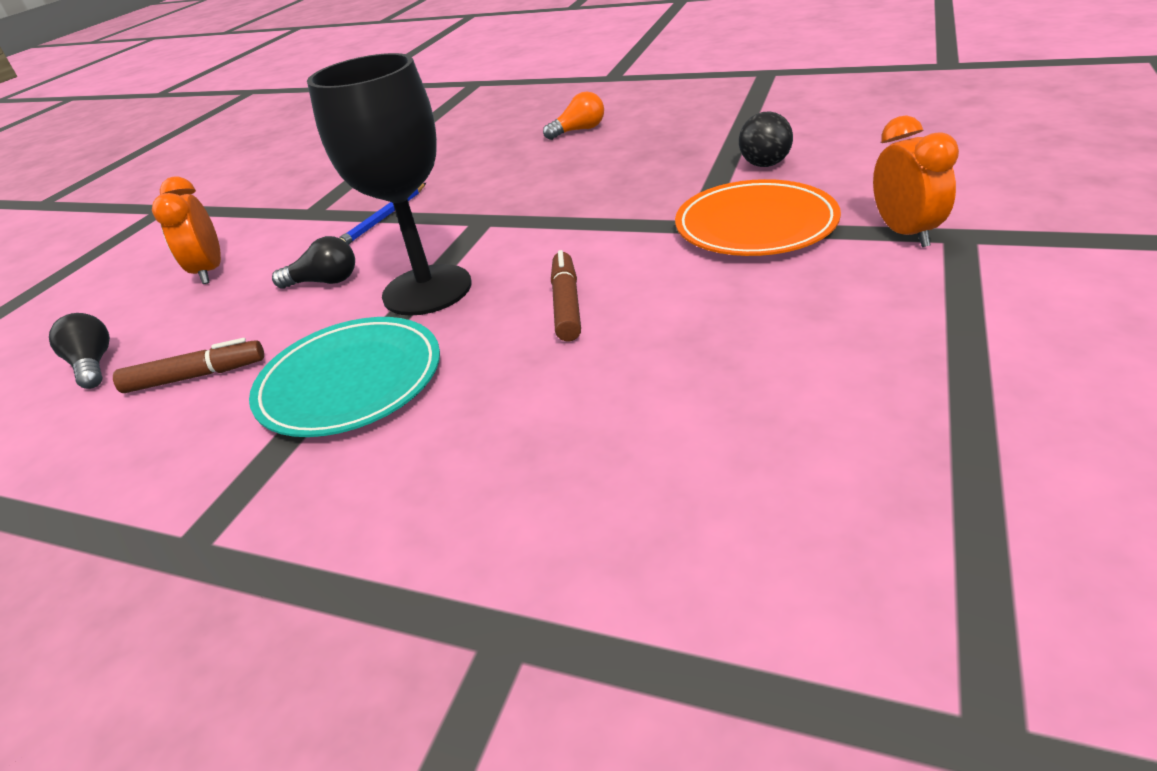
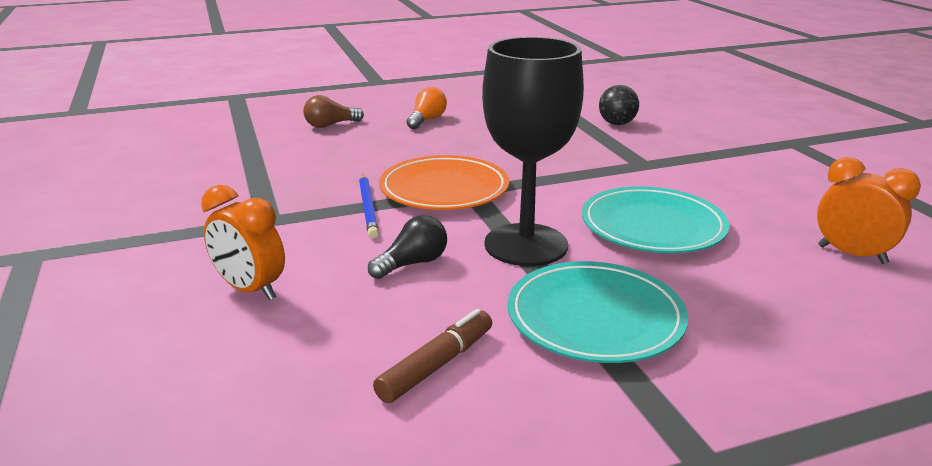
camera: 45 degrees left, 10 degrees down
(93, 365) = (282, 401): black light bulb -> none
(494, 124) = (330, 125): none -> brown light bulb
(566, 304) = (653, 226): brown marker -> turquoise plate
(755, 225) = (679, 157): orange plate -> orange plate (444, 189)
(905, 233) = (767, 147): orange clock -> orange clock (852, 254)

